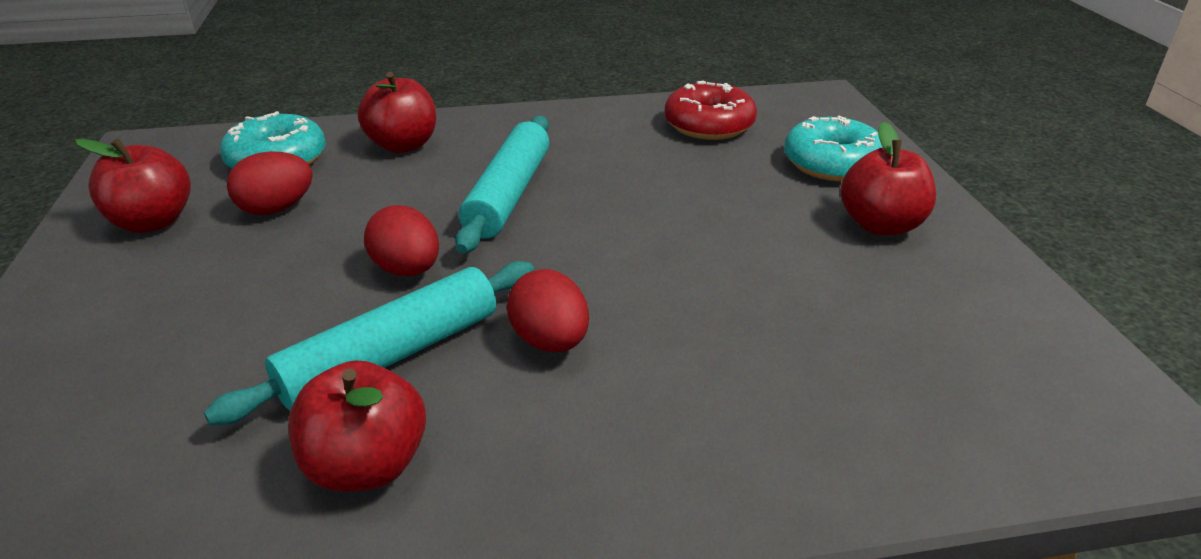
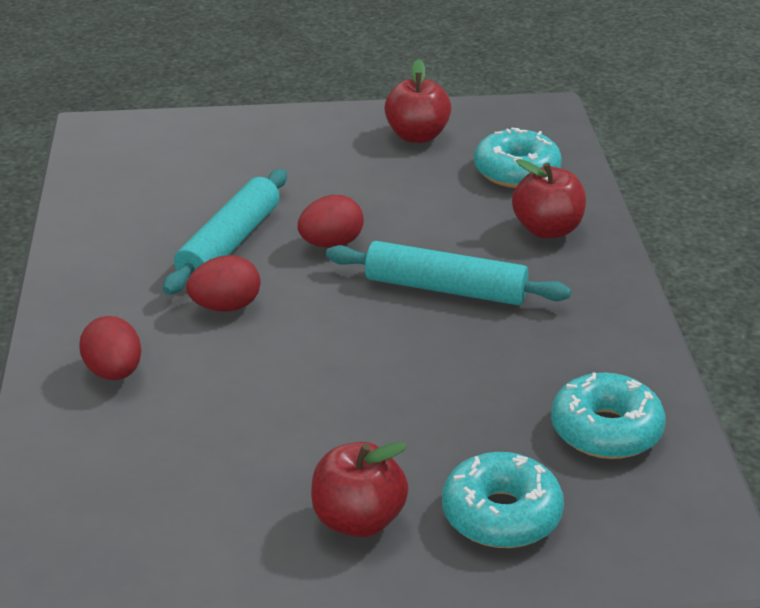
camera: 95 degrees right, 0 degrees up
(276, 209) = (431, 181): red egg -> red egg (114, 372)
(367, 466) = (133, 242): red apple -> none
(391, 355) = (230, 244): turquoise rolling pin -> turquoise rolling pin turned 60 degrees clockwise
(709, 125) = (606, 430): red donut -> turquoise donut

